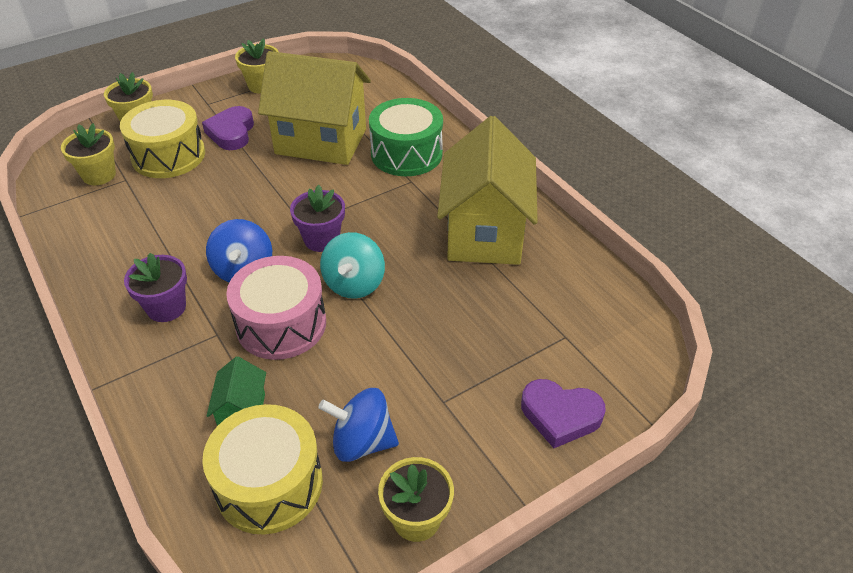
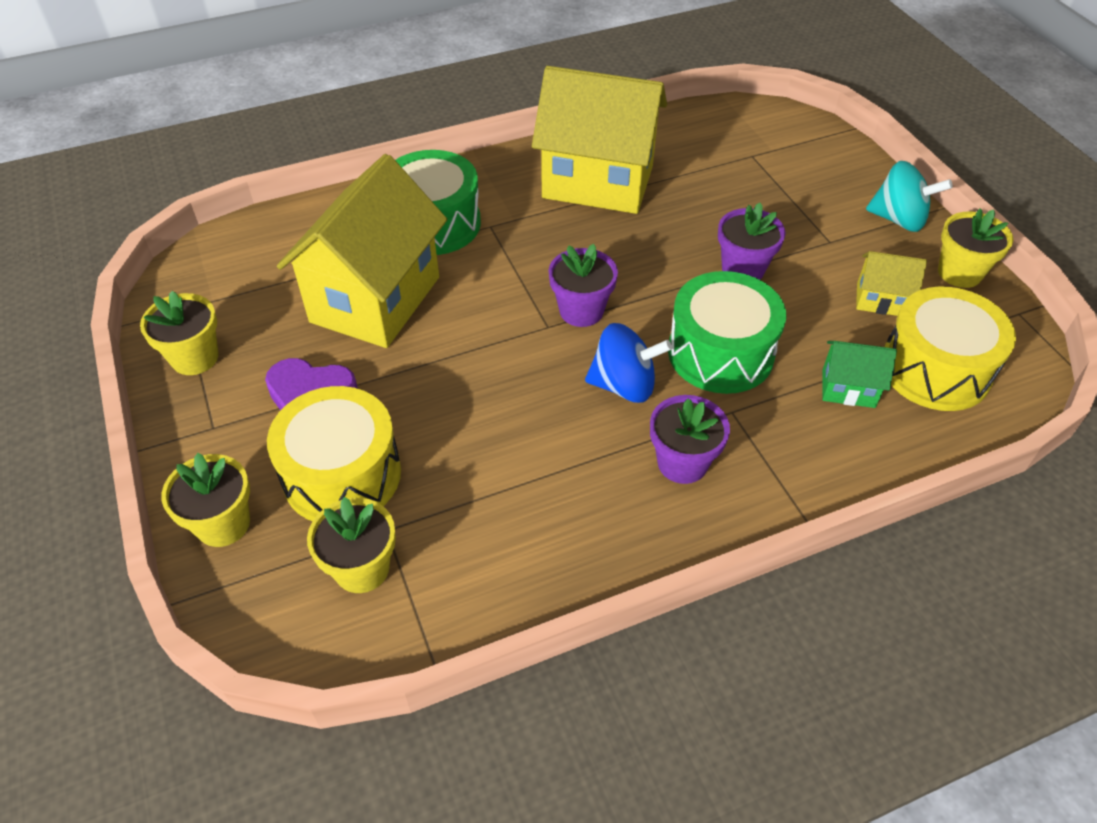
camera: 80 degrees left, 5 degrees up
(281, 324) = (720, 353): pink drum -> green drum
(354, 284) = (663, 288): turquoise spinning top -> turquoise spinning top (898, 219)
(362, 442) = (880, 300): blue spinning top -> yellow house
(388, 335) = (743, 269): none -> purple flower pot
(560, 415) = (844, 174): purple heart -> none

